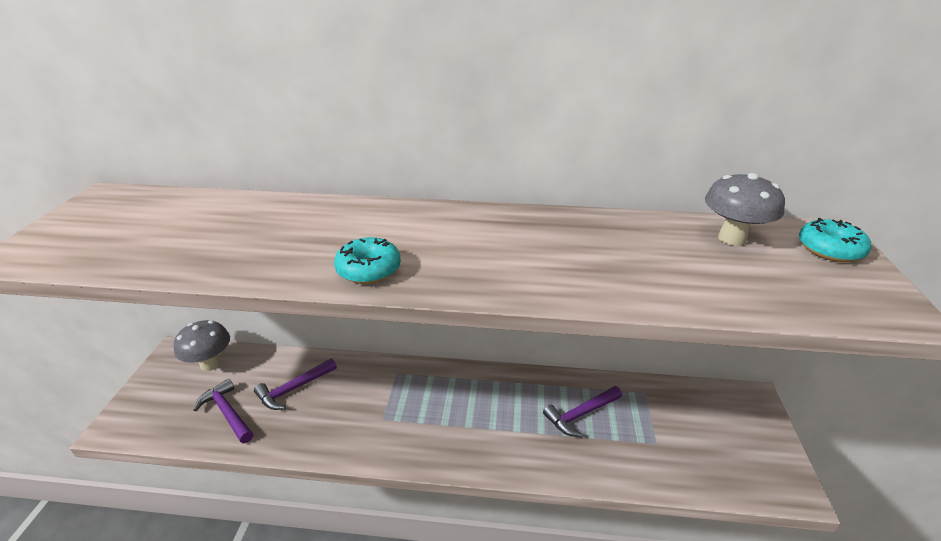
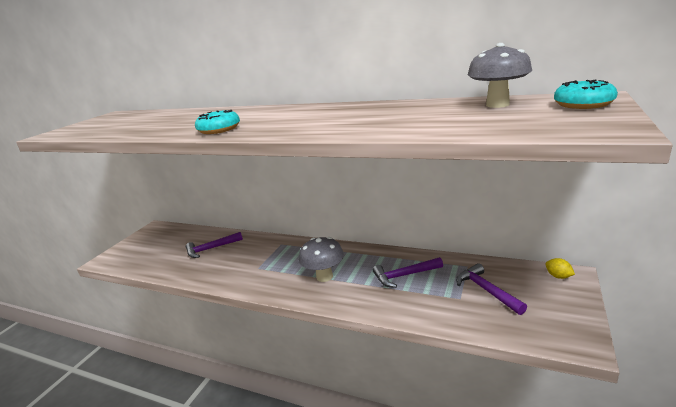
camera: 20 degrees right, 10 degrees down
(210, 364) = (170, 234): grey mushroom -> grey mushroom (324, 276)
(227, 412) = (166, 258): purple hammer -> purple hammer (486, 290)
(743, 400) = (558, 276): none -> yellow lemon

